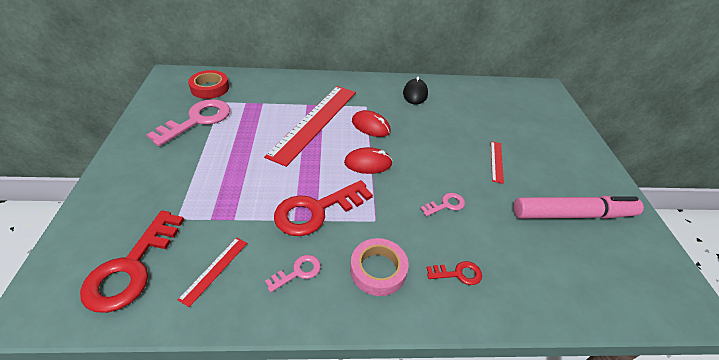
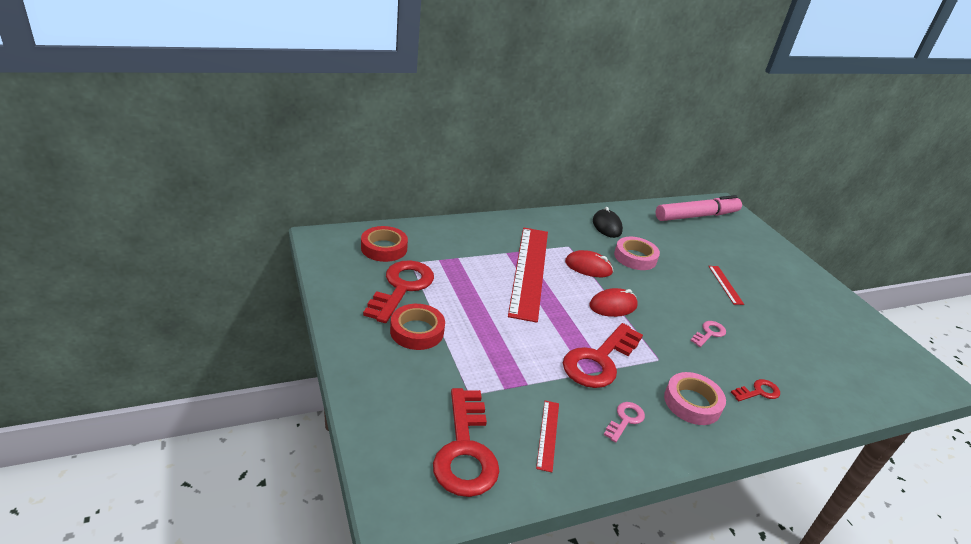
camera: 20 degrees left, 10 degrees down
(179, 157) = (417, 331): none -> red tape
(198, 120) = (402, 287): pink key -> red key
(422, 124) = (635, 257): none -> pink tape
(572, 214) = (814, 323): pink marker -> pink marker (696, 216)

